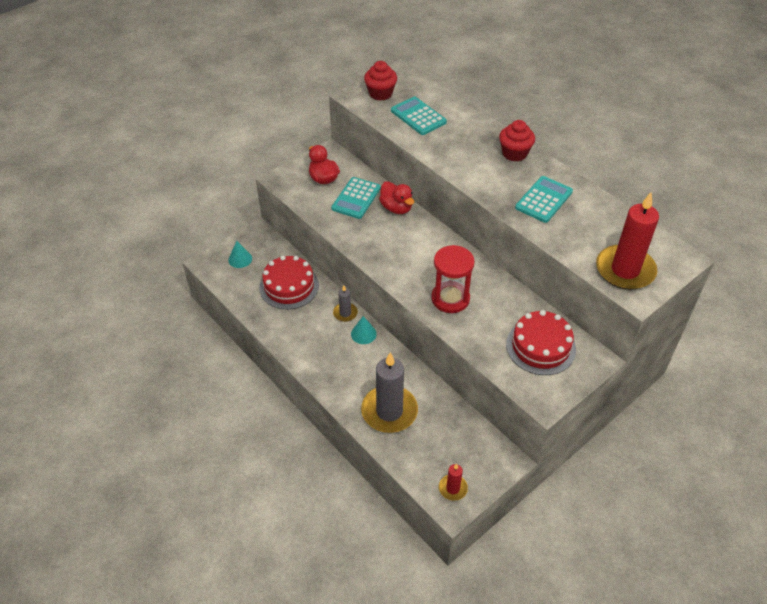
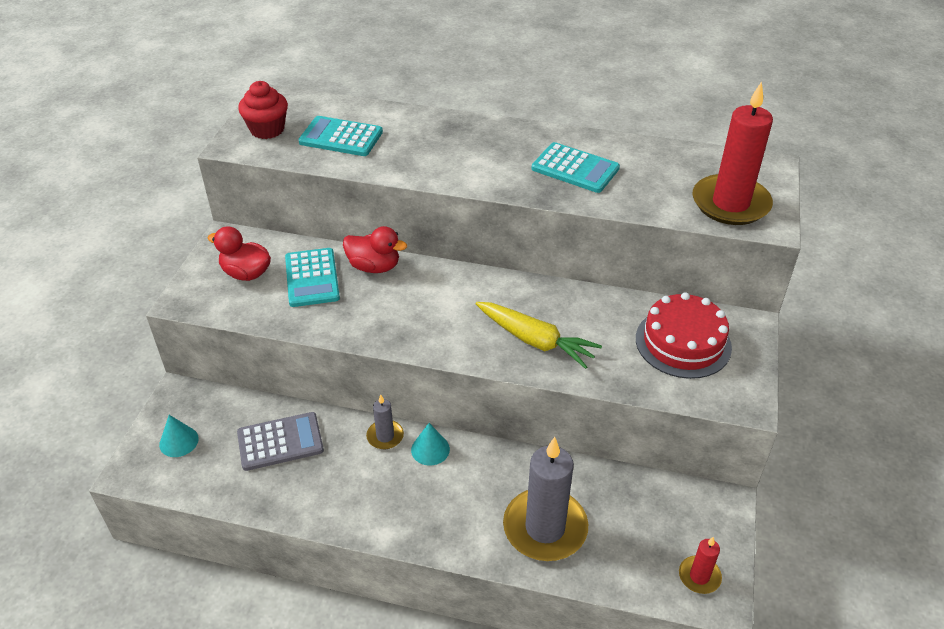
camera: 35 degrees left, 5 degrees down
(289, 286) = (280, 442): red cake -> grey calculator
(450, 298) = (535, 341): red hourglass -> yellow carrot
(514, 153) = (494, 133): red cupcake -> none
(543, 200) = (575, 168): turquoise calculator -> turquoise calculator turned 120 degrees clockwise

